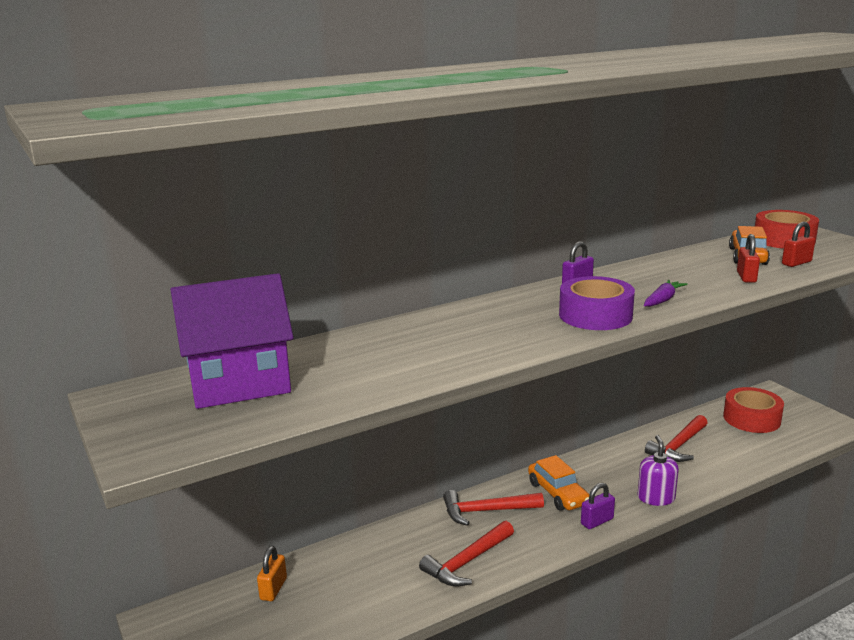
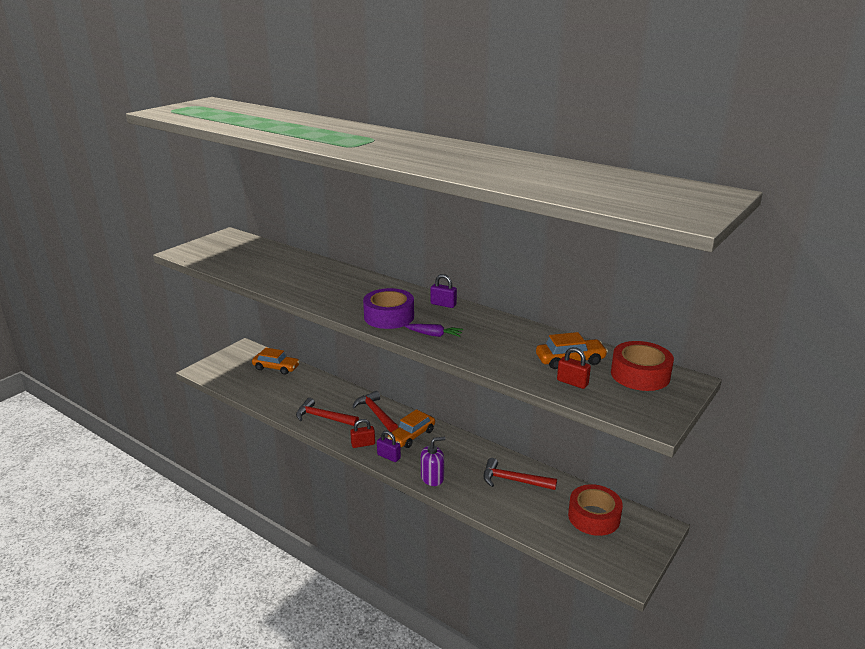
camera: 65 degrees right, 5 degrees up
(239, 383) = (250, 252): purple house -> none
(273, 589) = (276, 368): orange padlock -> orange car
(746, 277) = (512, 362): red padlock -> red padlock (363, 444)

